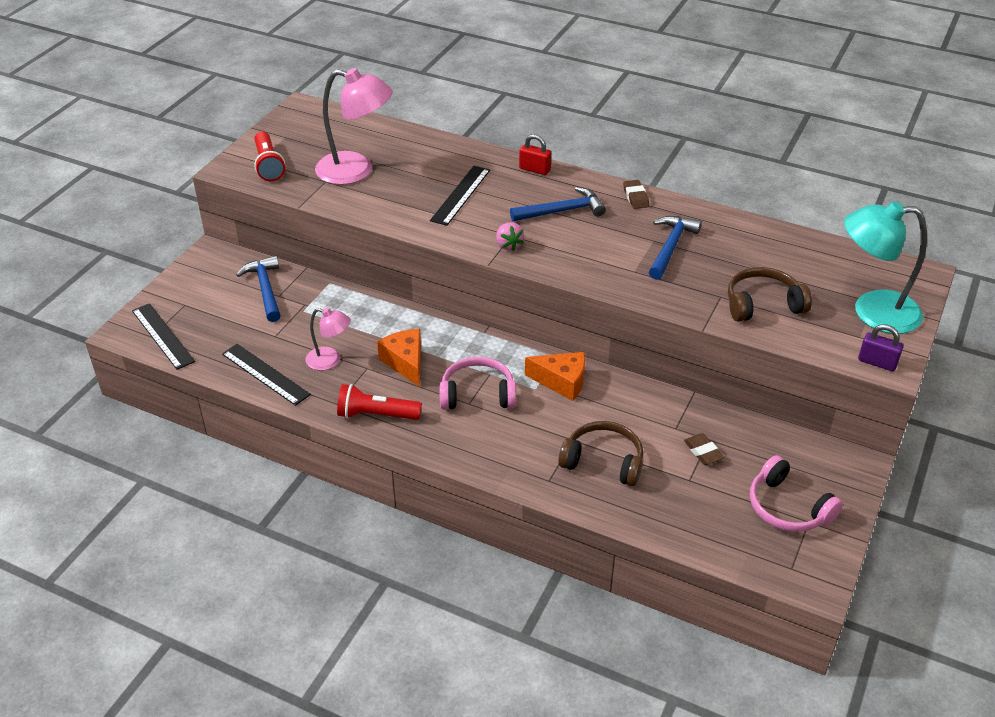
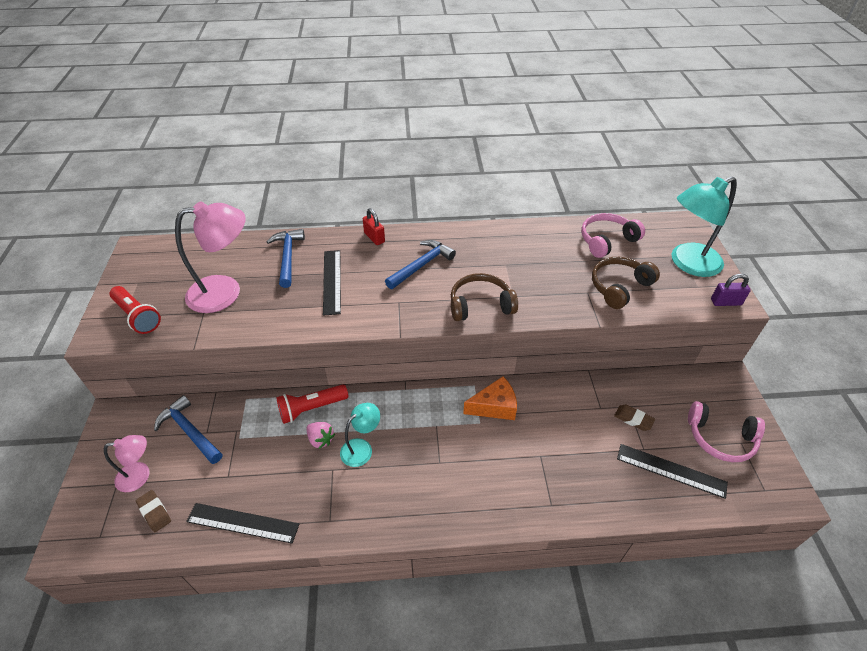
camera: 30 degrees left, 5 degrees up
(163, 336) = (112, 530): black ruler -> black ruler (671, 470)
(330, 360) = (295, 478): pink lamp -> pink lamp (140, 476)
(376, 415) = (371, 515): red flashlight -> red flashlight (311, 408)
(405, 362) = (361, 448): orange cheese -> turquoise lamp
(477, 394) = (440, 450): pink headphones -> pink headphones (607, 241)
(508, 245) = (403, 312): pink strawberry -> pink strawberry (321, 439)
(534, 169) = (374, 237): red padlock -> red padlock turned 60 degrees clockwise
(603, 461) = (576, 465): brown headphones -> brown headphones (480, 305)
(635, 197) = (465, 234): brown eraser -> brown eraser (154, 512)
(670, 247) = (521, 265): blue hammer -> blue hammer (288, 257)

